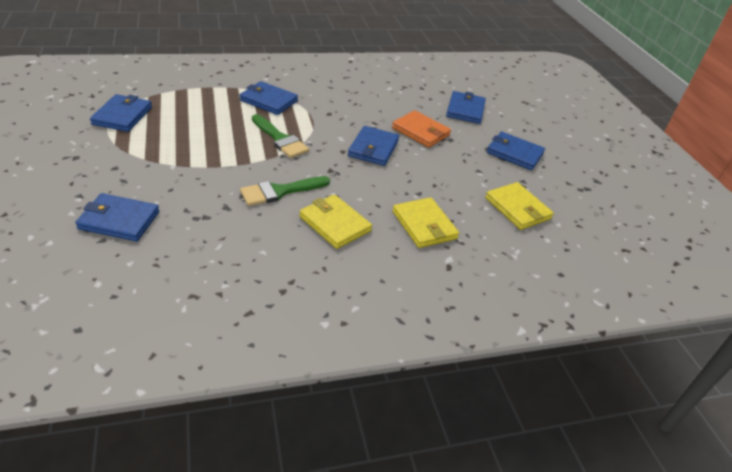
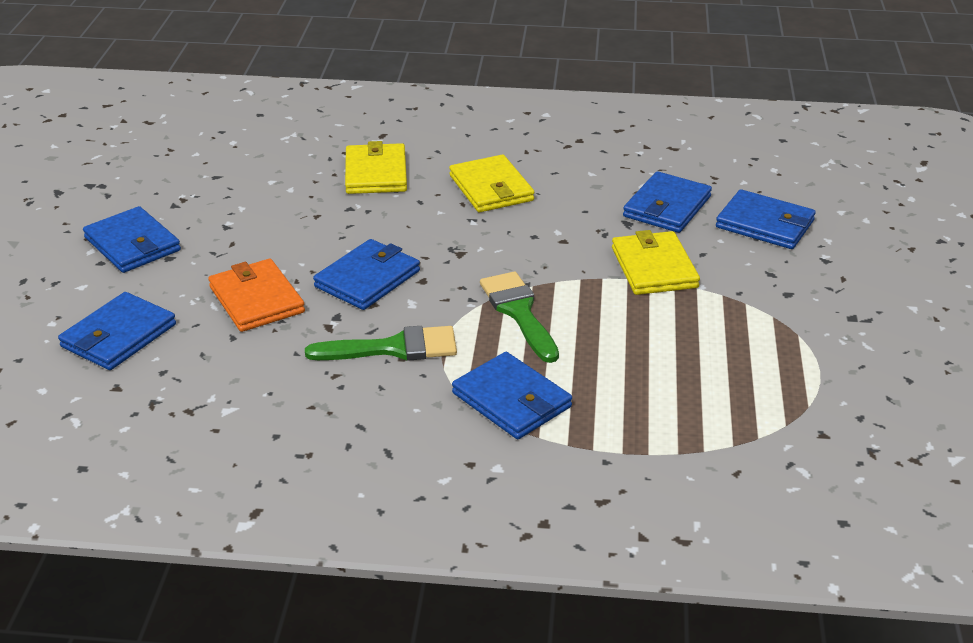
camera: 155 degrees left, 5 degrees down
(122, 116) = (798, 392): blue wallet -> blue wallet (667, 207)
(280, 191) = (548, 233): green brush -> green brush (394, 348)
(517, 208) = (228, 175): yellow wallet -> yellow wallet (654, 267)

